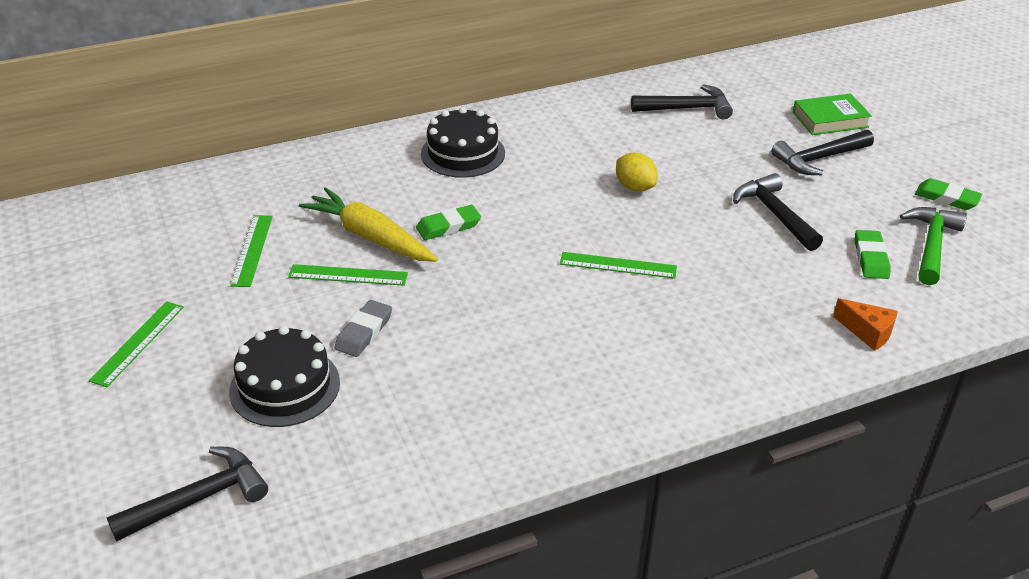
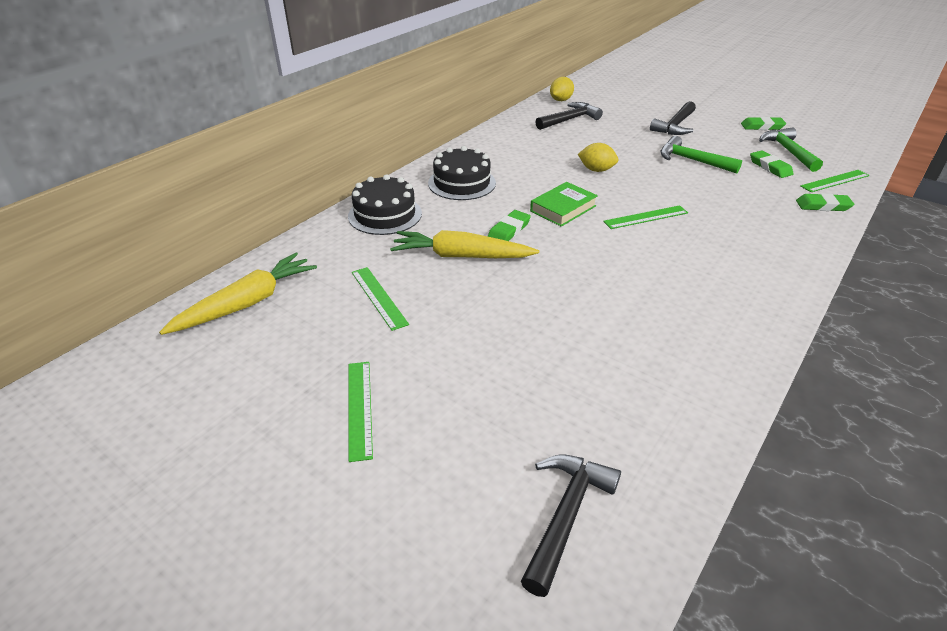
camera: 30 degrees left, 0 degrees up
(142, 213) = (247, 303): none -> yellow carrot
(285, 386) = (526, 388): black cake -> black cake (385, 214)
(348, 275) = (476, 287): green ruler -> green ruler (834, 181)
(364, 332) = (537, 322): grey eraser -> none
(710, 77) = (560, 100): none -> yellow lemon
(774, 214) = (692, 160): black hammer -> green hammer
(830, 119) = (653, 105): green book -> green book (563, 208)
(867, 332) = (823, 206): orange cheese -> green eraser

